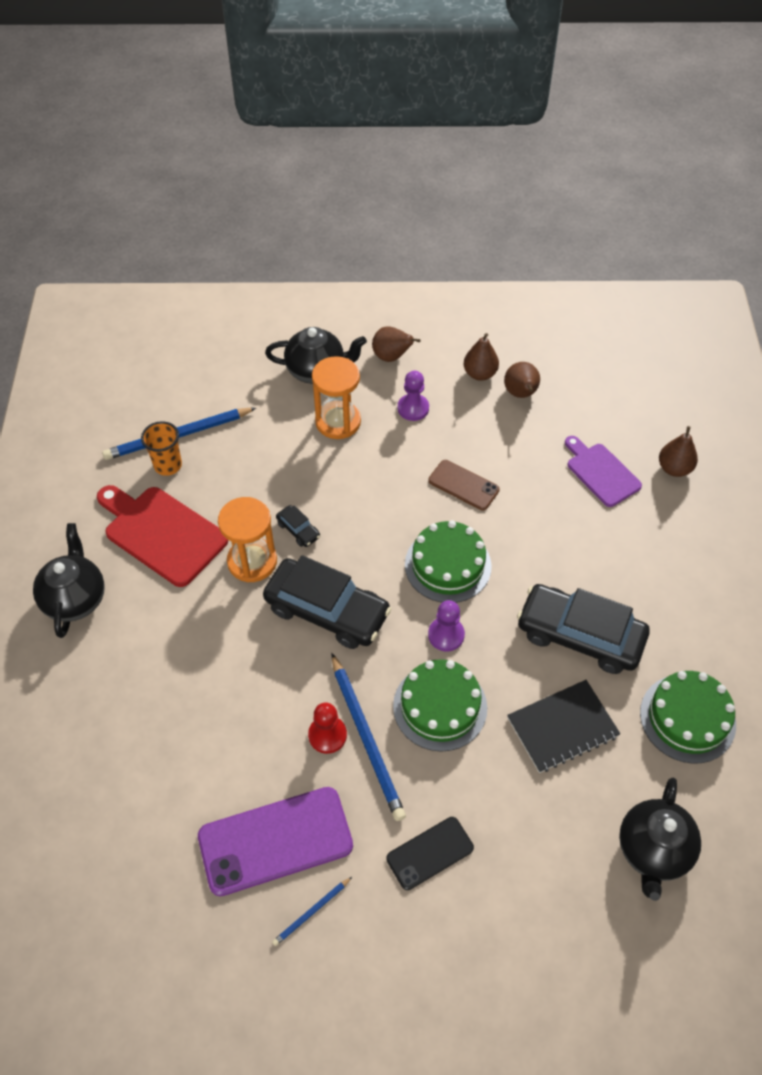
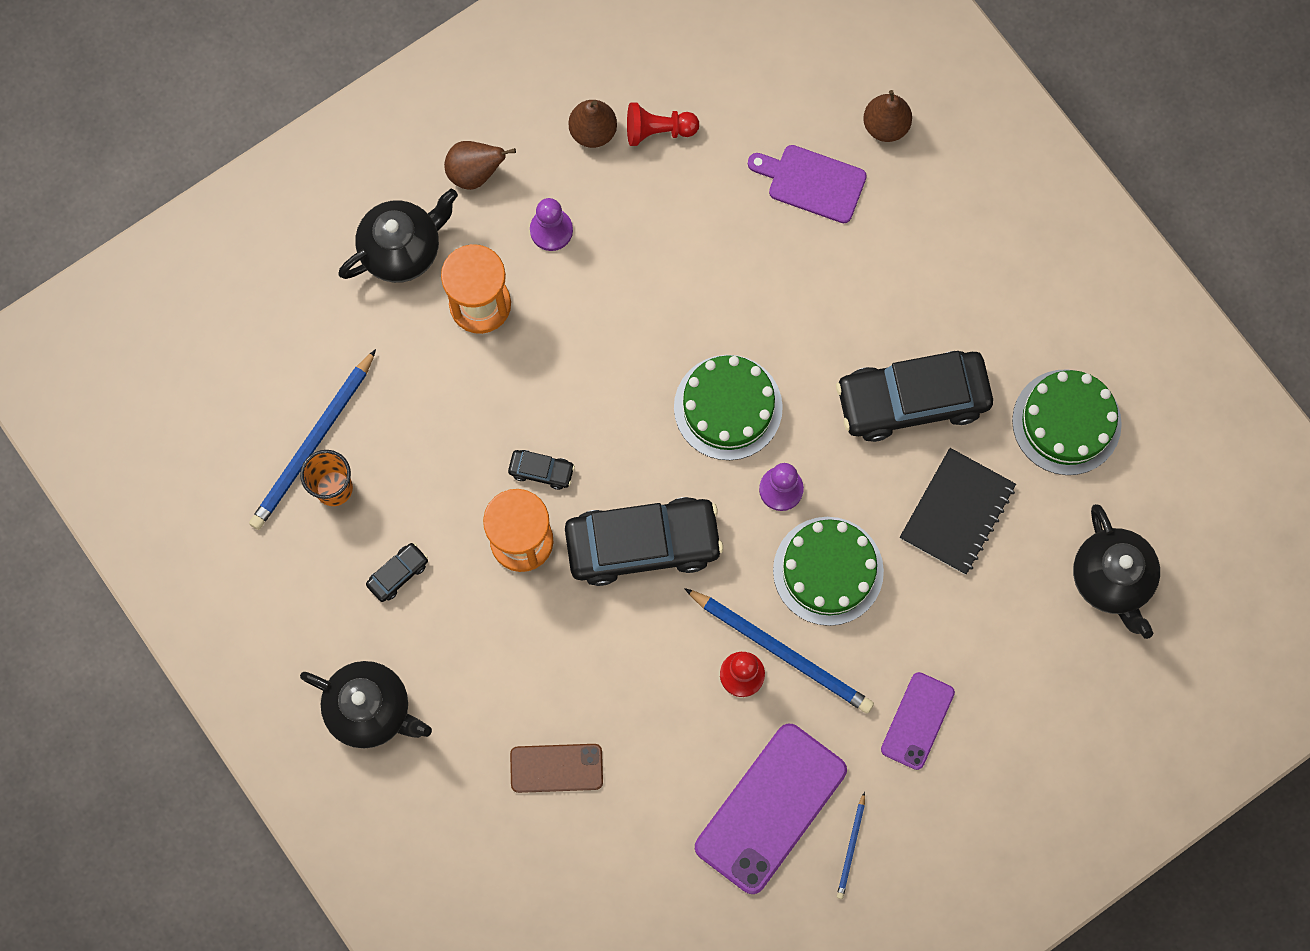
camera: 35 degrees left, 20 degrees up
(75, 599) = (370, 710): black teapot -> black teapot turned 150 degrees clockwise
(162, 533) = (398, 574): red cutting board -> black car
(430, 853) = (917, 721): black phone -> purple phone
(463, 485) = (677, 296): brown phone -> brown phone (556, 768)
(521, 394) = (658, 130): brown pear -> red pawn

